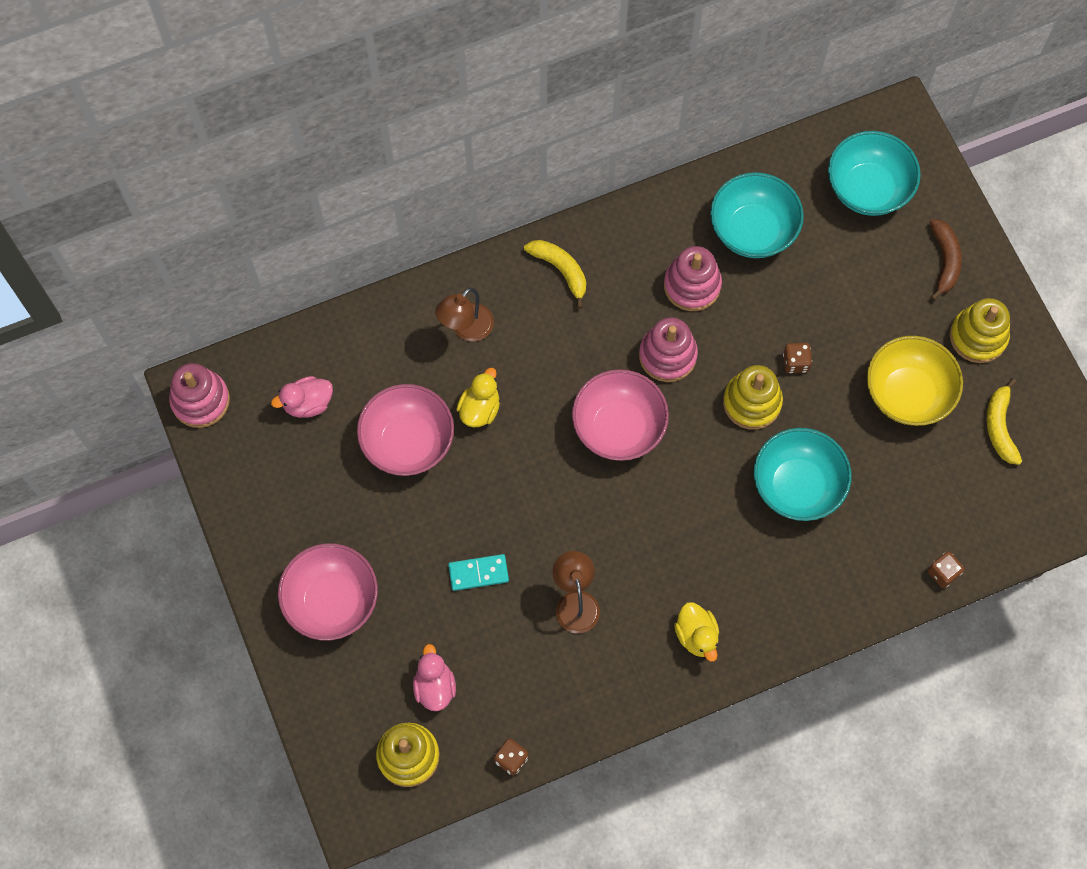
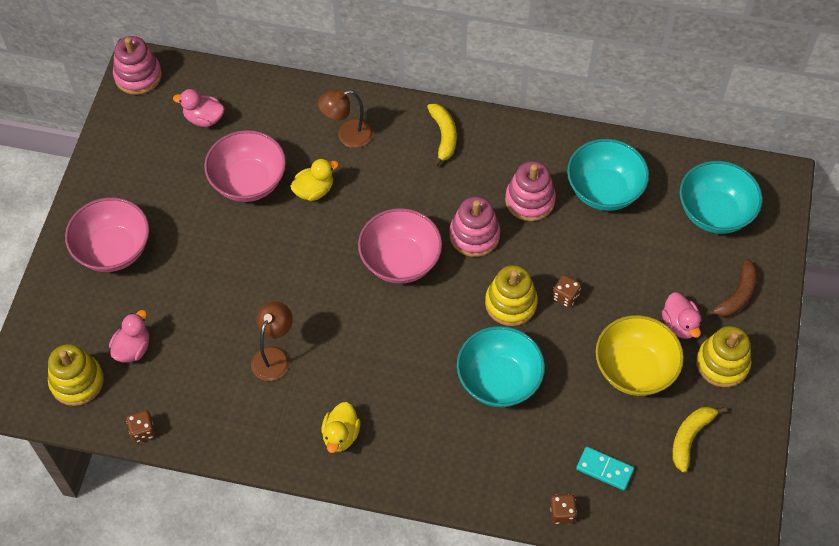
camera: 35 degrees right, 10 degrees down
(478, 573) = (224, 294): turquoise domino -> turquoise domino (604, 469)
(915, 323) = (679, 324): none -> pink duck

